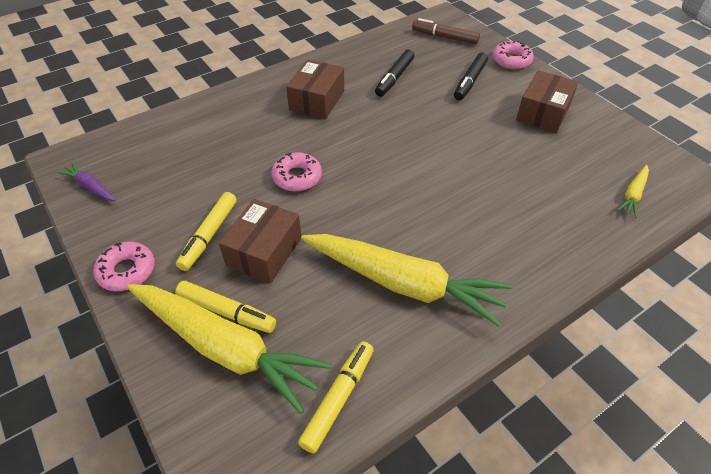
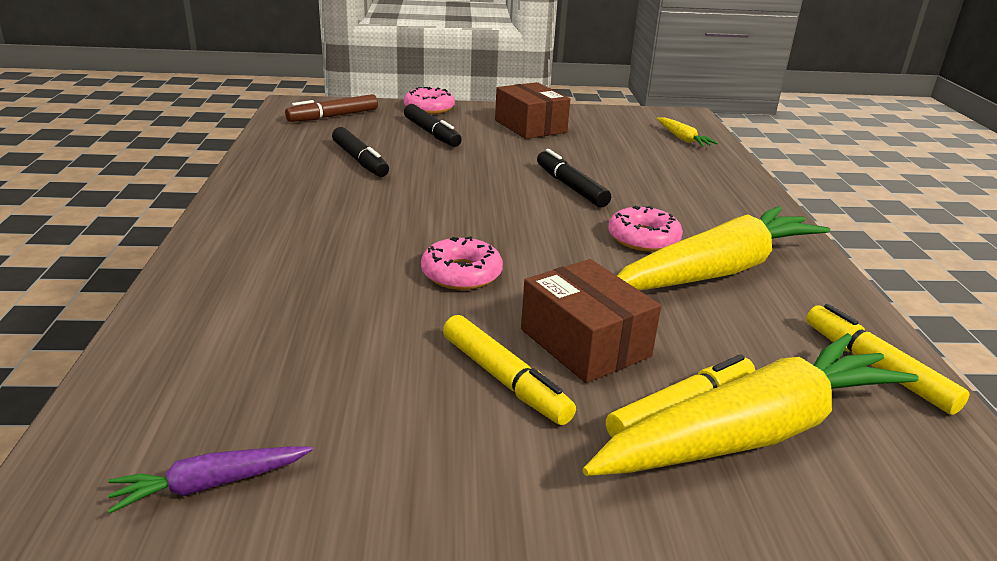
camera: 60 degrees left, 20 degrees down
(127, 271) = (507, 494): pink donut -> pink donut (643, 238)
(317, 100) = (322, 213): brown box -> none
(458, 172) = (571, 187): none -> black marker

